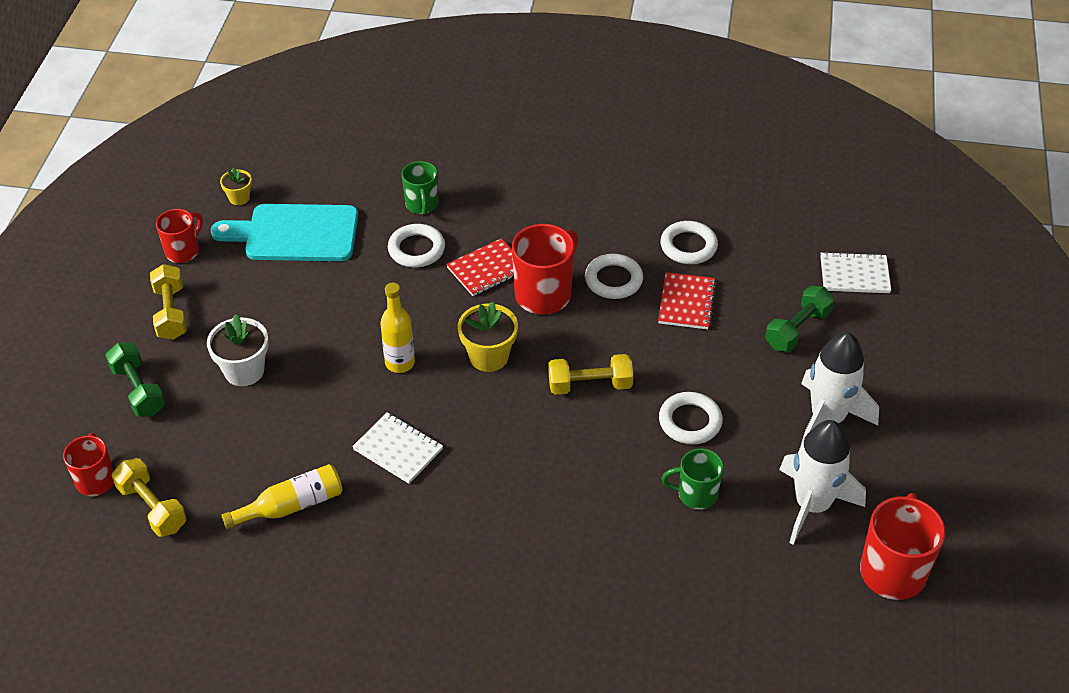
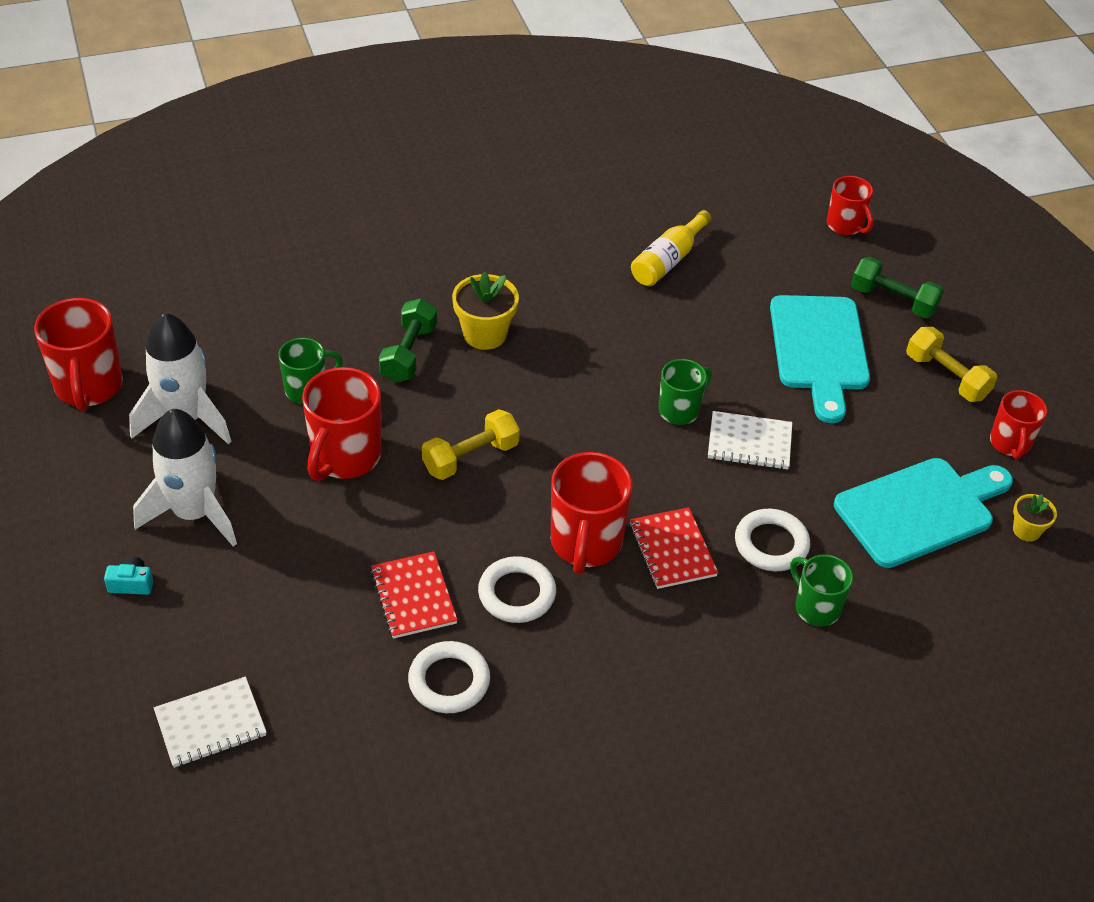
camera: 150 degrees right, 0 degrees up
(152, 508) = (779, 222): yellow dumbbell -> none
(244, 371) = (819, 349): white flower pot -> turquoise cutting board
(398, 449) = (615, 333): white notebook -> white notebook (749, 443)
(400, 363) = (680, 410): yellow bottle -> green mug
(487, 269) = (672, 550): red notebook -> red notebook turned 45 degrees counterclockwise
(489, 356) = (596, 449): yellow flower pot -> yellow flower pot (485, 334)
(690, 421) = (345, 457): white ring -> red mug
(797, 329) = (262, 612): green dumbbell -> green dumbbell (408, 353)
(888, 382) = (131, 583): none -> turquoise camera

